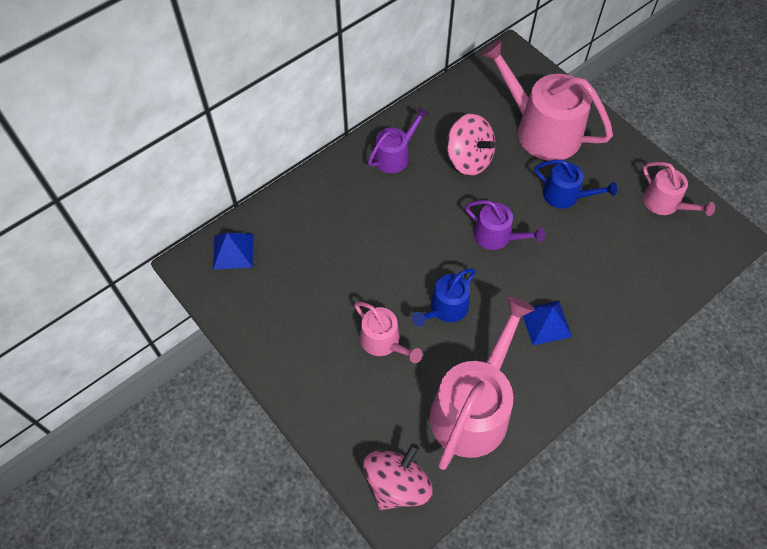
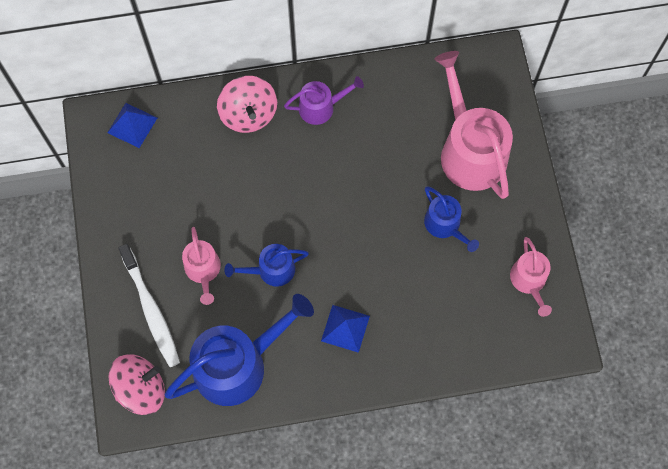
camera: 30 degrees right, 10 degrees up
(358, 404) = (151, 310): none -> white toothbrush
(469, 159) = (383, 144): pink spinning top -> pink spinning top (248, 114)
(473, 408) = (238, 364): pink watering can -> blue watering can
(497, 236) = (358, 230): purple watering can -> none

